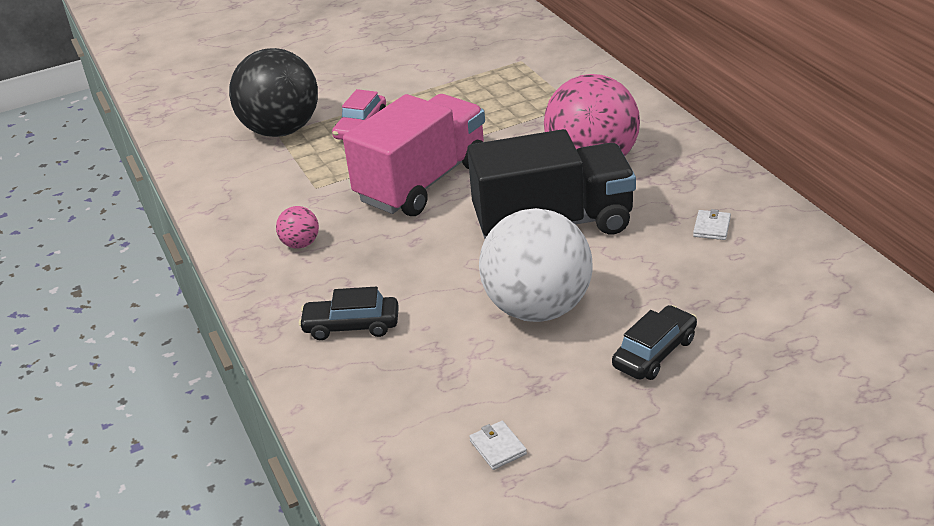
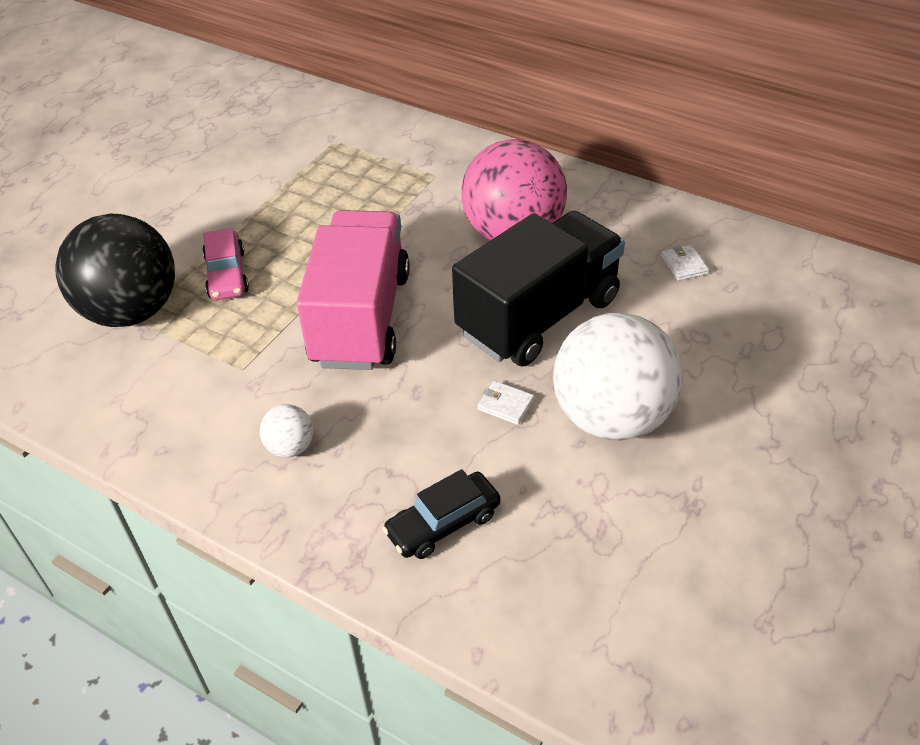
camera: 35 degrees left, 10 degrees up
(300, 244) = (290, 447): pink ball -> white ball
(498, 447) = (720, 592): white wallet -> white wallet (505, 404)
(654, 353) = (758, 418): black car -> none

